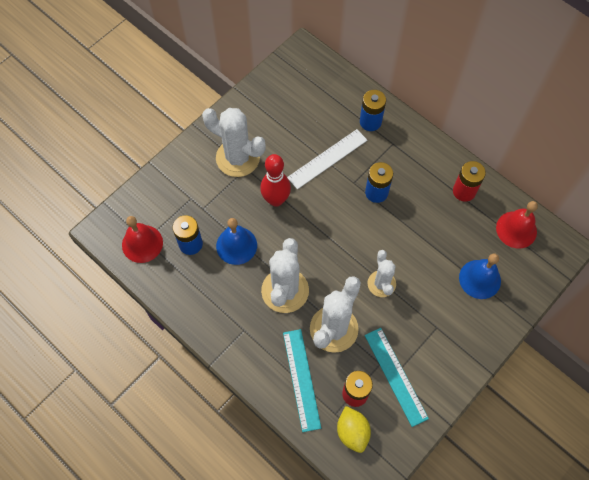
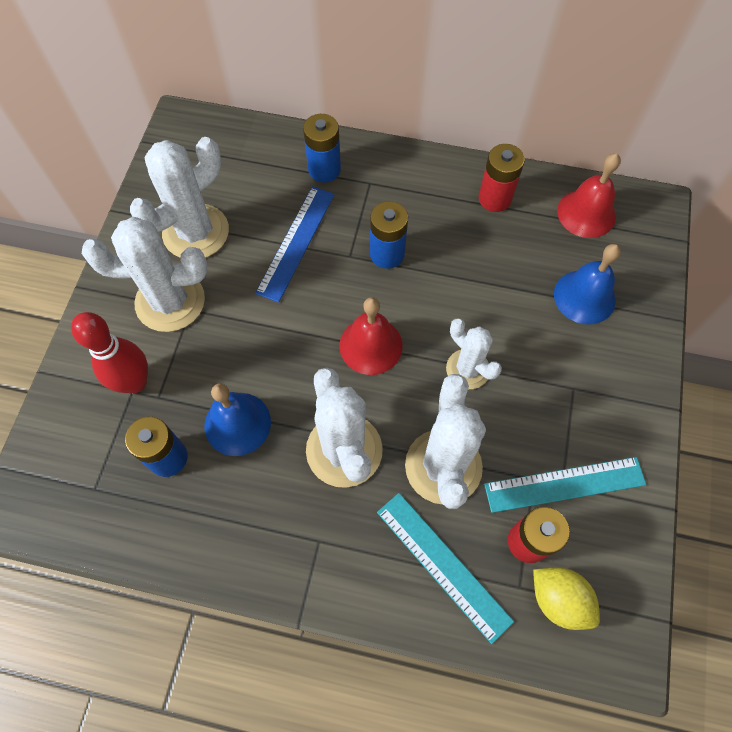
camera: 30 degrees left, 0 degrees up
(142, 243) = (92, 497): red bell -> red bell (371, 345)
(274, 124) = (196, 232): none -> white cactus
(276, 200) = (257, 331): red bowling pin -> red bowling pin (135, 382)
(327, 158) = (296, 242): white ruler -> blue ruler
(396, 376) = (564, 484): turquoise ruler -> turquoise ruler turned 45 degrees counterclockwise

